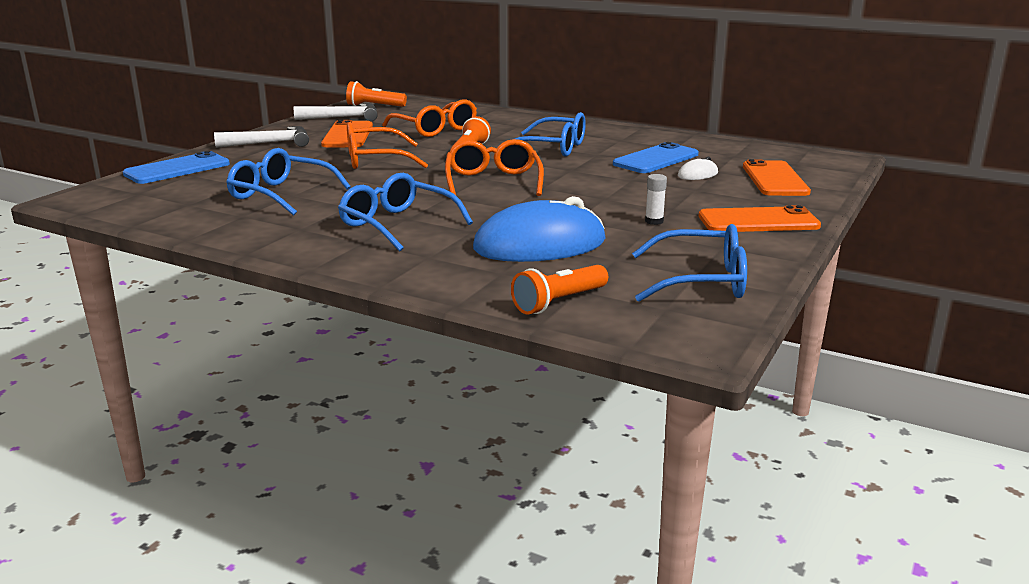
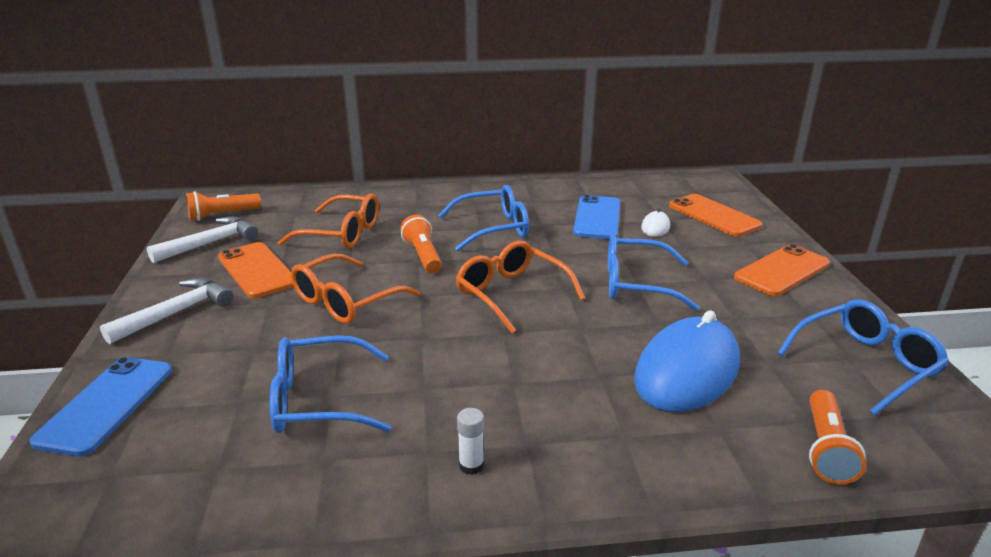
camera: 35 degrees left, 5 degrees up
(397, 224) = (520, 397): blue glasses -> blue glasses (636, 284)
(654, 221) = (718, 300): white glue stick -> white glue stick (471, 465)

